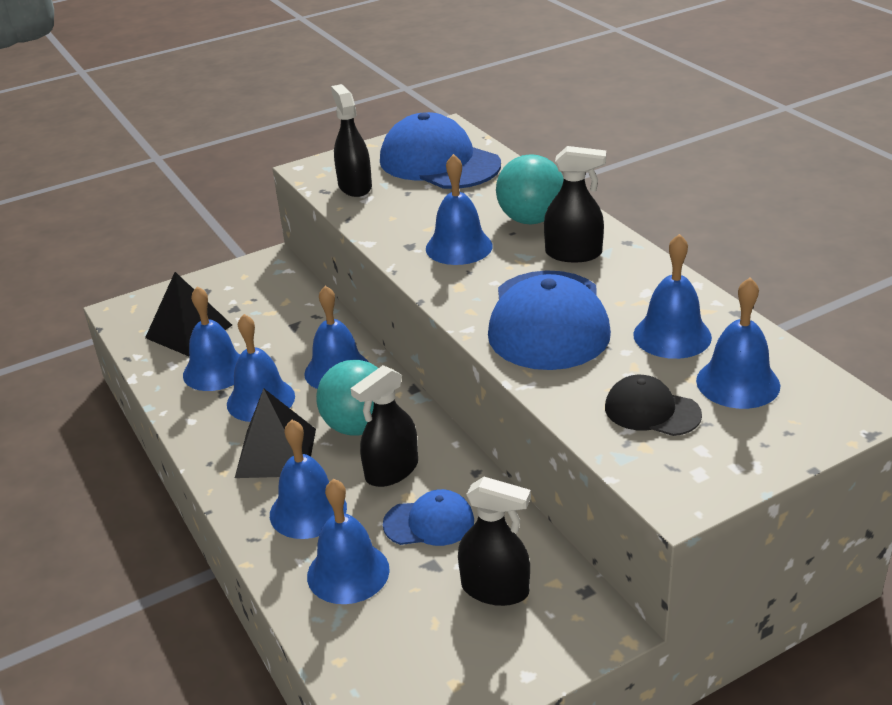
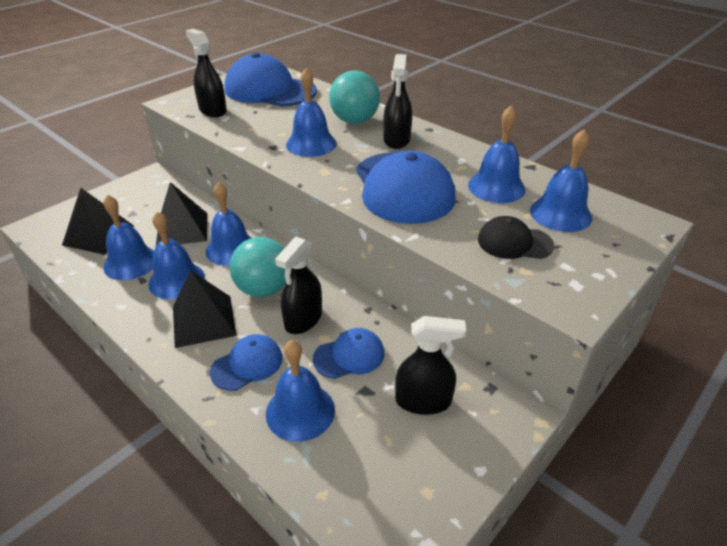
camera: 20 degrees left, 5 degrees up
(287, 337) = (182, 229): none -> black pyramid
(308, 511) = (247, 364): blue bell -> blue cap
(573, 254) = (396, 140): black spray bottle -> black spray bottle turned 105 degrees clockwise

